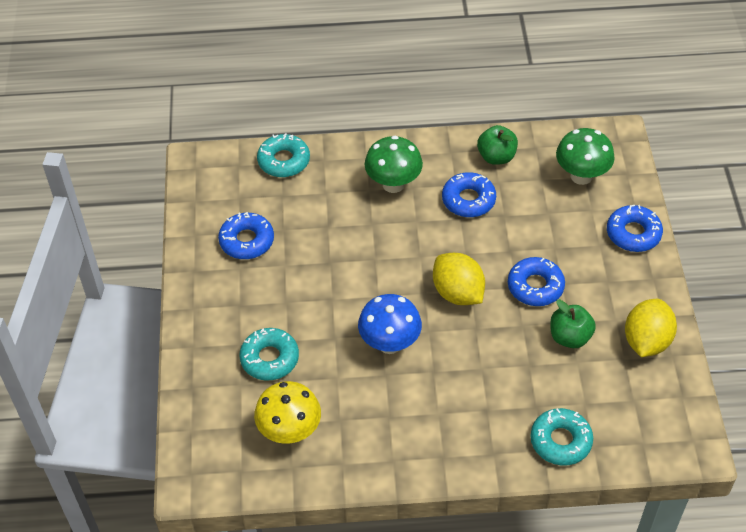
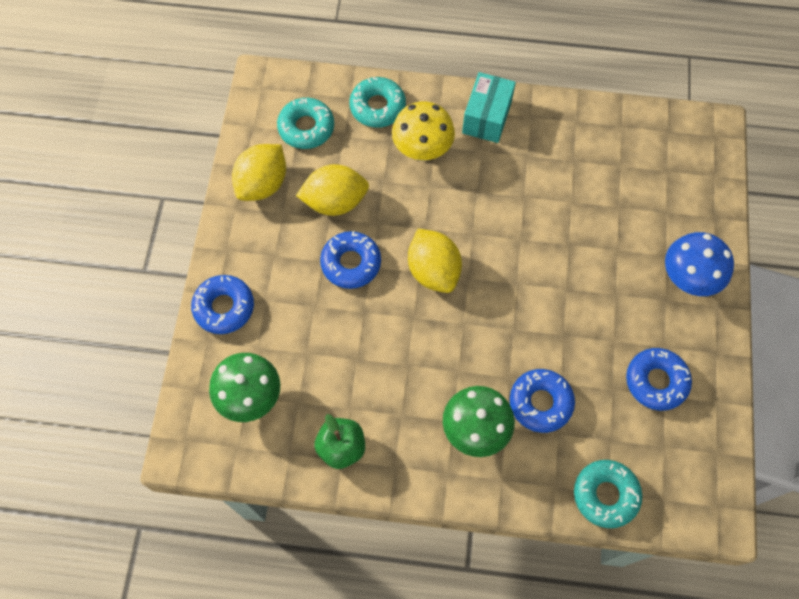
camera: 170 degrees left, 15 degrees up
(269, 358) = (637, 233): turquoise donut -> turquoise donut (306, 128)
(290, 432) = (622, 157): yellow mushroom -> yellow mushroom (422, 150)
(389, 343) = (514, 227): blue mushroom -> blue mushroom (687, 279)
(440, 450) = (486, 117): none -> turquoise box
(468, 200) = (392, 389): blue donut -> blue donut (540, 403)
(570, 337) = (335, 202): green apple -> yellow lemon

